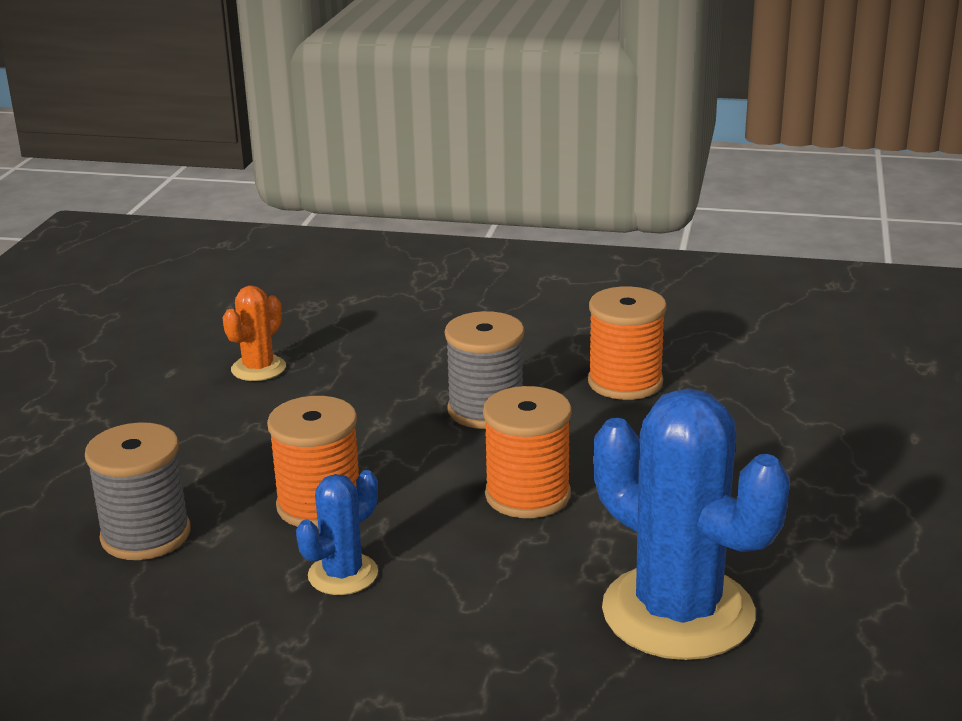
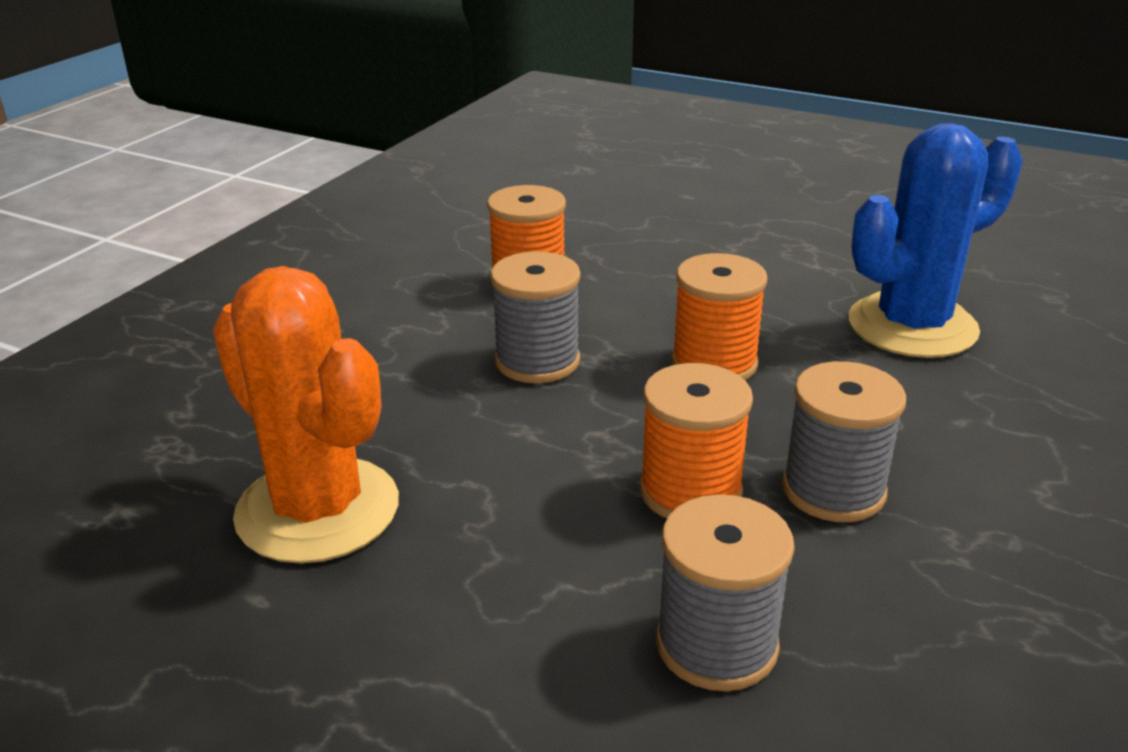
camera: 75 degrees left, 5 degrees up
(258, 368) = (318, 510): orange cactus -> orange cactus, size x2.07
(343, 574) = (833, 490): blue cactus -> grey spool

